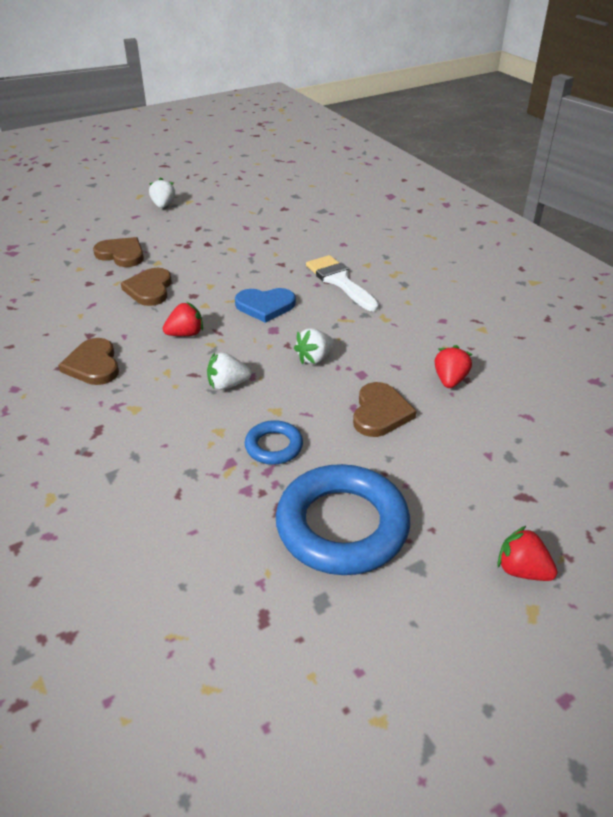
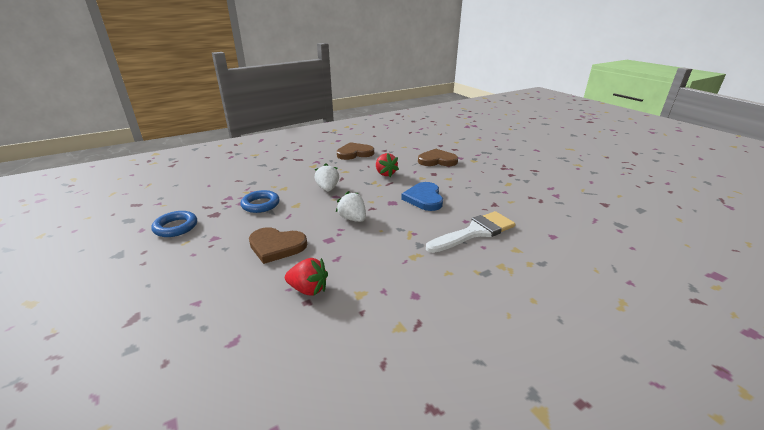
camera: 90 degrees right, 10 degrees down
(121, 254) = (478, 150): brown heart -> none
(163, 205) = (561, 157): white strawberry -> none
(342, 526) = (176, 227): blue ring -> blue ring, size x0.49
(522, 570) = (66, 303): red strawberry -> none

